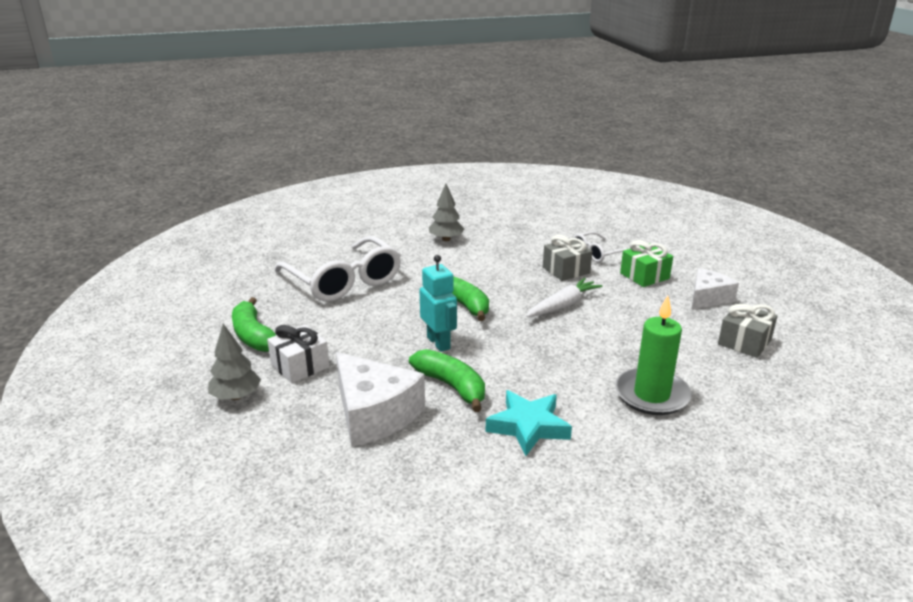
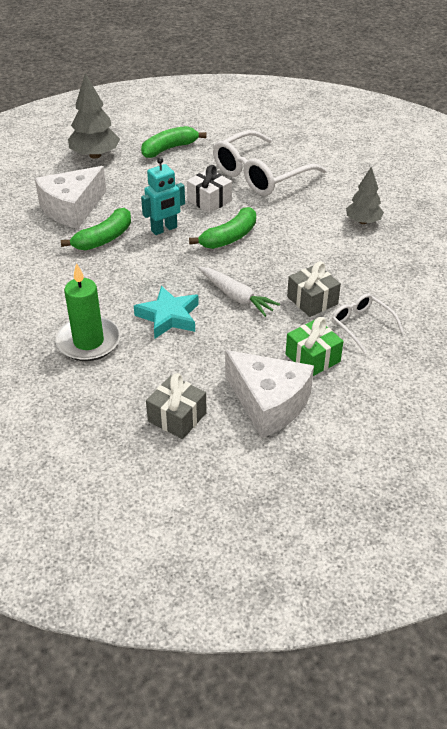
camera: 85 degrees right, 15 degrees up
(236, 396) = (95, 155): grey tree -> grey tree, size x1.52
(300, 366) = (130, 173): white gift -> white gift (209, 200)
(528, 426) = (52, 275): turquoise star -> turquoise star (169, 317)
(708, 298) = (269, 403): white cheese -> white cheese, size x1.57

